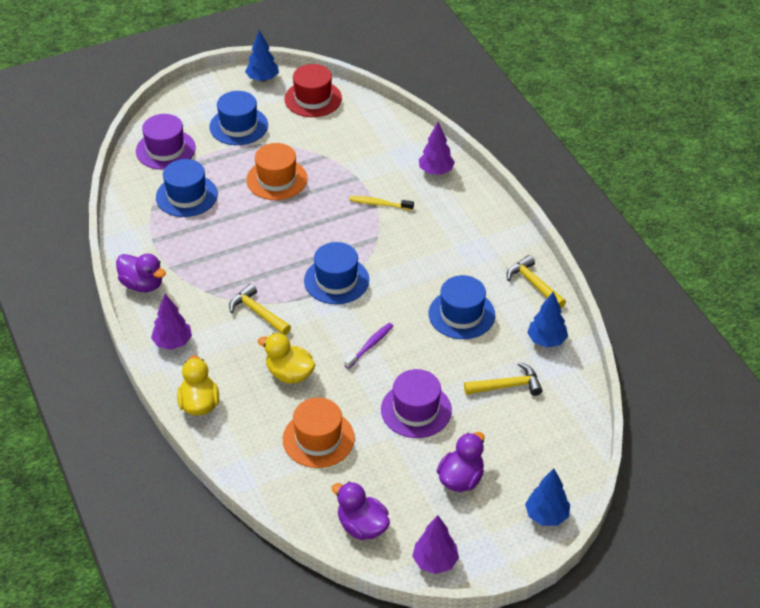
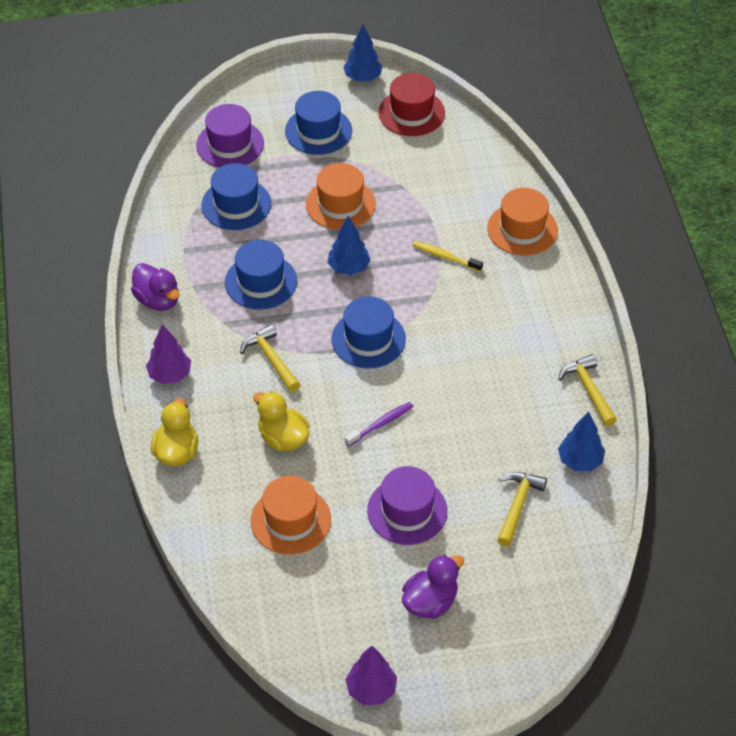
camera: 15 degrees right, 5 degrees up
(362, 526) = (306, 631): purple duck -> none
(436, 171) = (522, 229): purple tree -> orange hat
(461, 314) = (494, 409): blue hat -> blue hat (261, 282)
(507, 386) = (517, 505): yellow hammer -> yellow hammer turned 75 degrees counterclockwise
(546, 515) = (510, 666): blue tree -> blue tree (349, 268)

